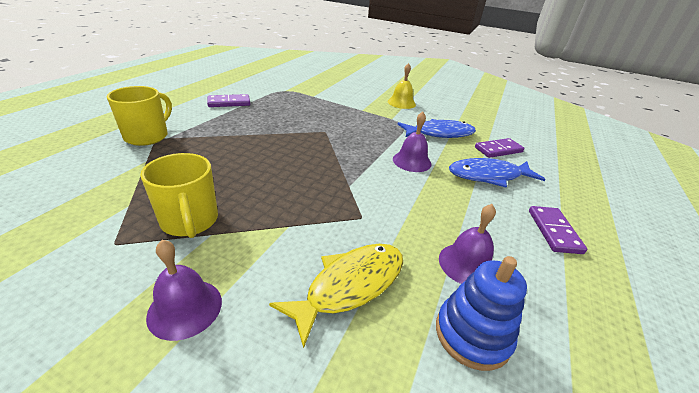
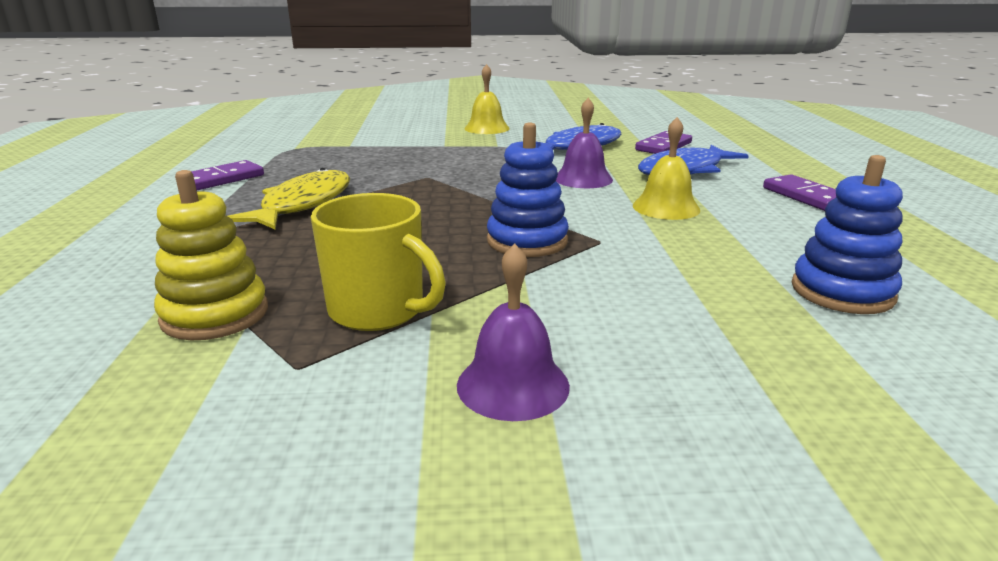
camera: 25 degrees left, 10 degrees down
(125, 192) = (215, 314): none -> yellow stacking toy
(147, 136) = (138, 247): yellow mug -> none
(320, 200) = (527, 241): none -> blue stacking toy
(350, 286) = (676, 299): yellow fish -> yellow fish (303, 204)
(436, 204) = (666, 207): none -> yellow bell
(467, 264) = (764, 244): purple bell -> none

